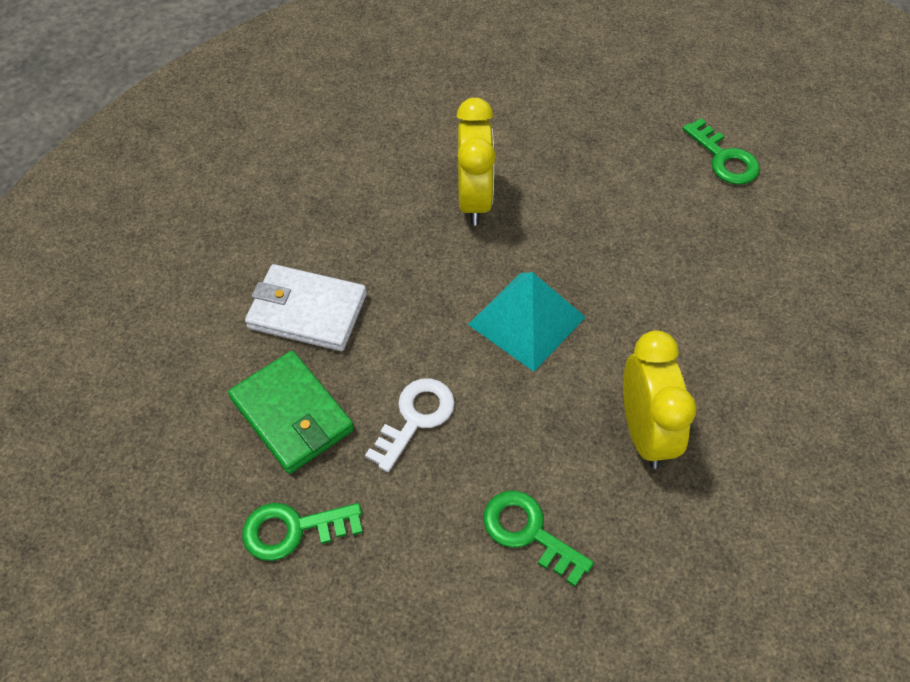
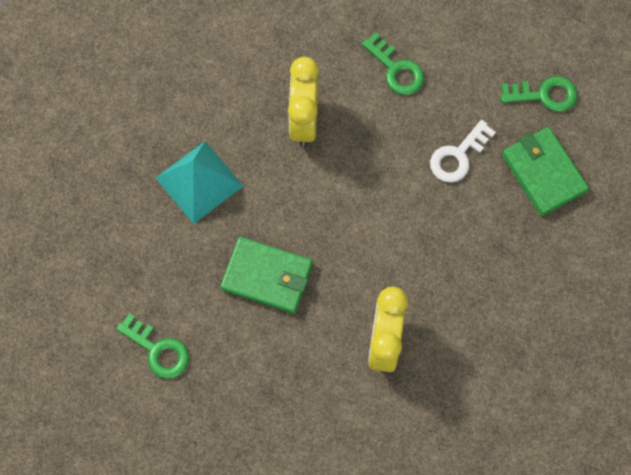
camera: 170 degrees left, 15 degrees up
(307, 311) = (530, 255): white wallet -> none
(526, 320) = (365, 219): turquoise pyramid -> turquoise pyramid (199, 182)
(629, 242) = (267, 276): none -> green wallet
(724, 158) = (158, 350): green key -> green key turned 150 degrees clockwise

